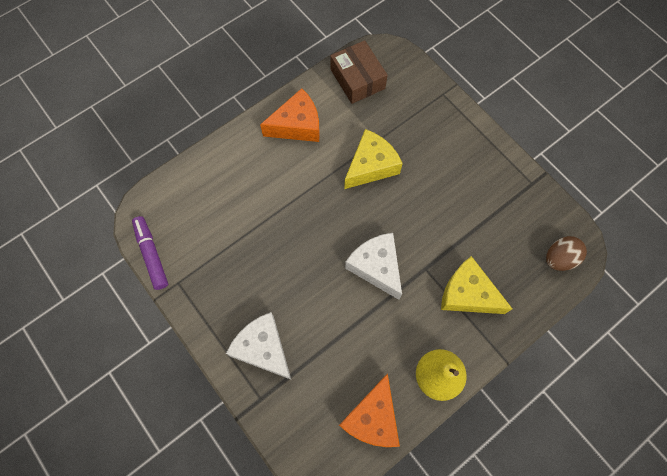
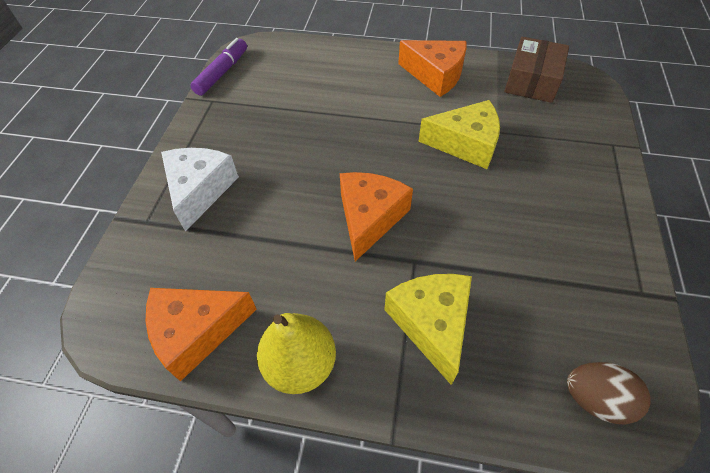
camera: 50 degrees right, 15 degrees down
(376, 267) = (369, 218): white cheese -> orange cheese

